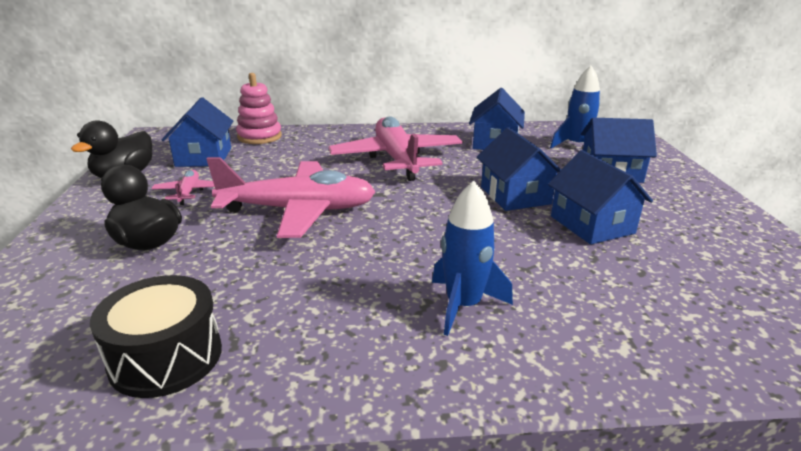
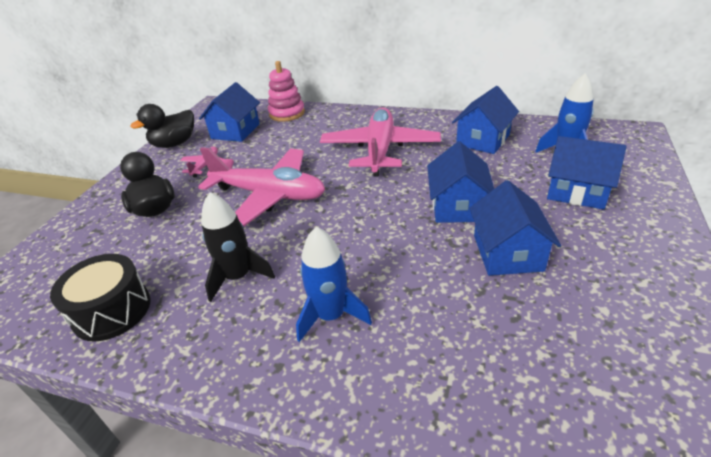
camera: 25 degrees right, 10 degrees up
(322, 290) = (238, 277): none -> black rocket

